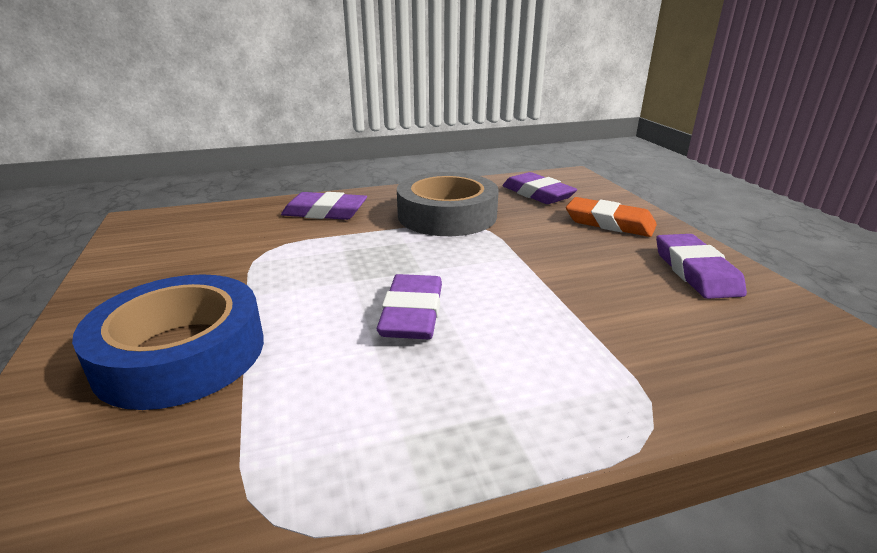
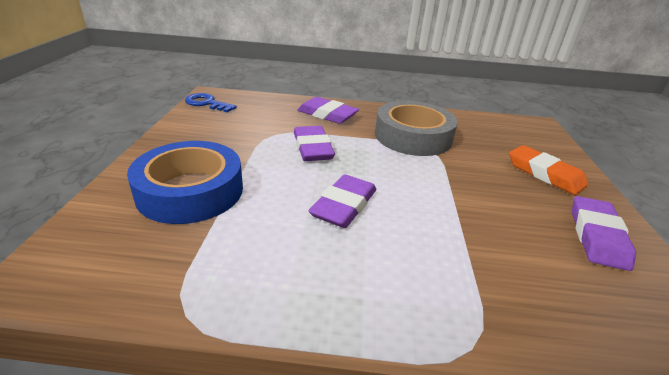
camera: 20 degrees right, 5 degrees up
(138, 232) = (206, 103): none -> blue key
(537, 194) = (497, 134): purple eraser -> purple eraser (313, 148)

